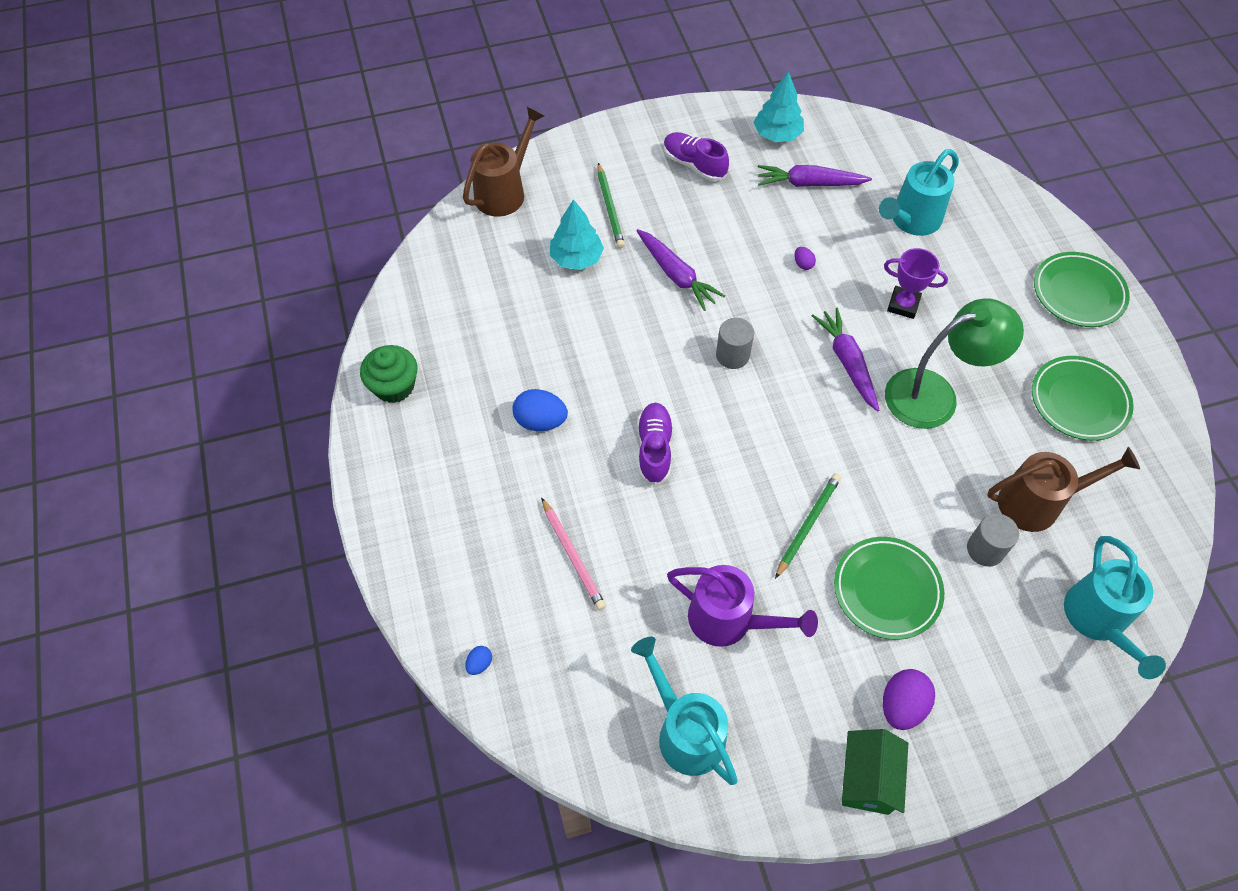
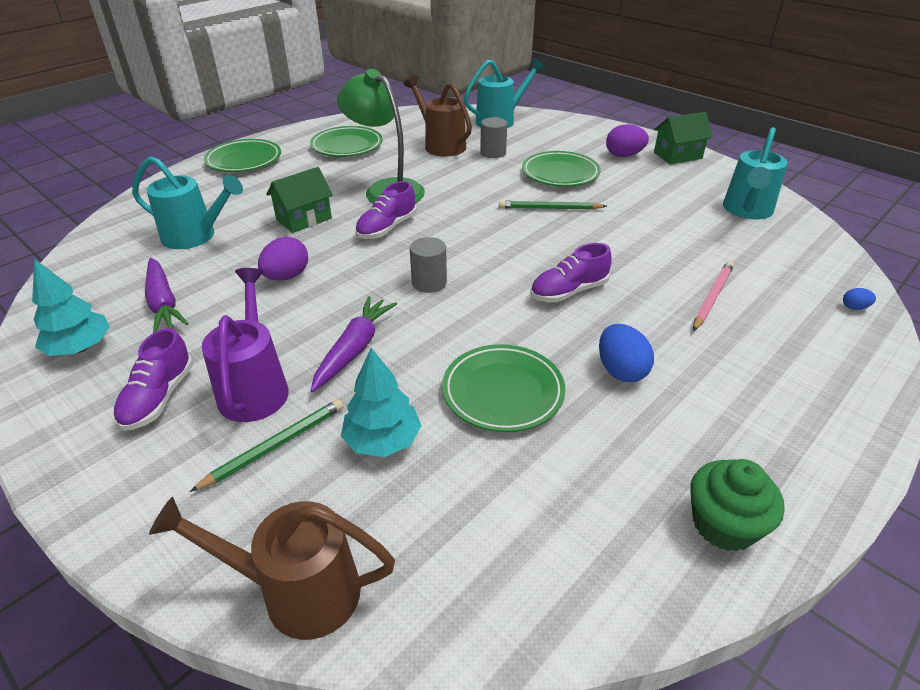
camera: 120 degrees left, 20 degrees down
(572, 338) = (503, 392): none -> green plate
(730, 621) = (657, 216): purple watering can -> purple watering can (255, 386)
(803, 264) = (286, 276): purple egg -> purple egg, size x1.99
(847, 362) = (387, 228): purple carrot -> purple shoe
(903, 305) = (304, 219): purple trophy -> green house

